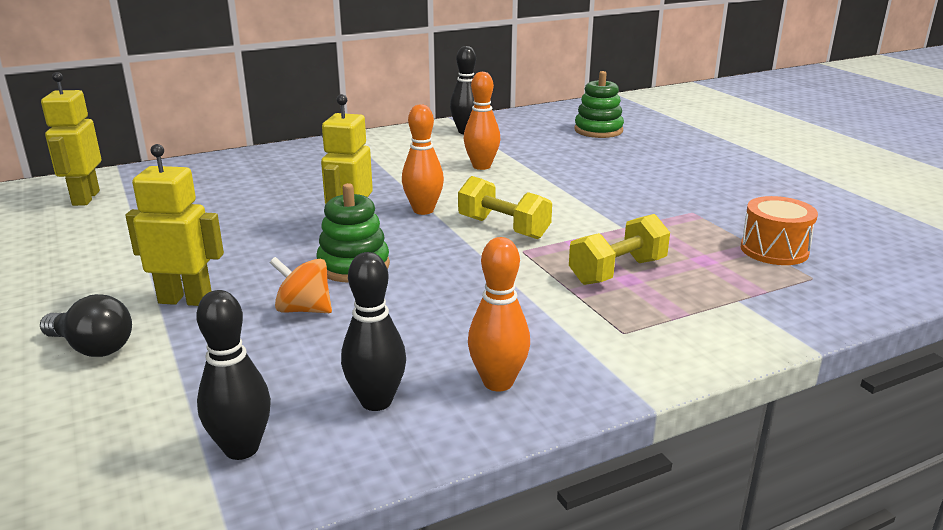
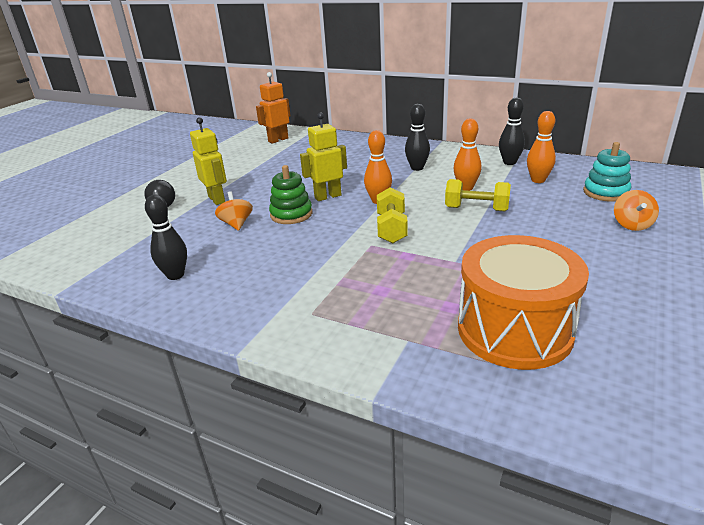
camera: 55 degrees right, 5 degrees up
(85, 198) = (278, 140): yellow robot -> orange robot
(241, 448) = (119, 264): black bowling pin -> black bowling pin (417, 168)
(498, 382) = (219, 297): orange bowling pin -> orange bowling pin (538, 180)
(598, 130) = (605, 192): green stacking toy -> turquoise stacking toy
(617, 271) = (387, 283): yellow dumbbell -> yellow dumbbell (476, 209)
(667, 147) = (632, 225): none -> orange spinning top
(774, 250) = (514, 330): orange drum -> orange drum, size x1.91

